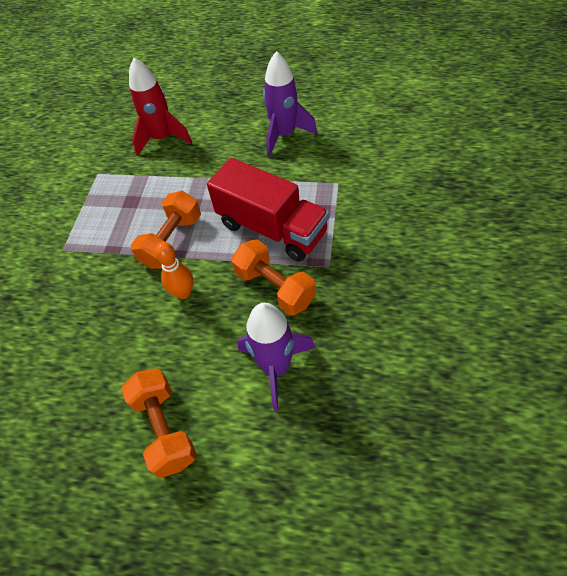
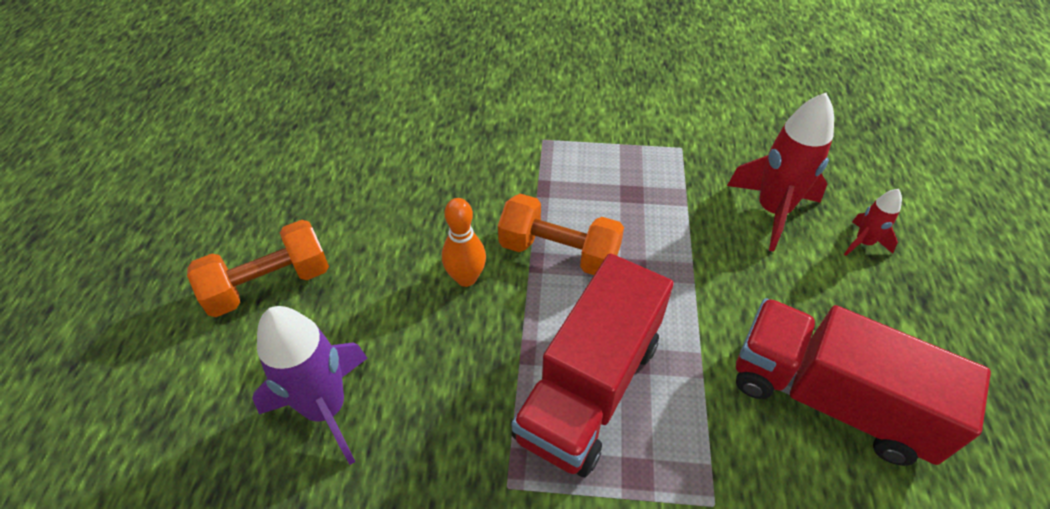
camera: 80 degrees right, 5 degrees down
(193, 107) = (863, 243): none -> red rocket
(275, 287) = (467, 399): orange dumbbell -> none
(284, 135) = (829, 398): purple rocket -> red truck

